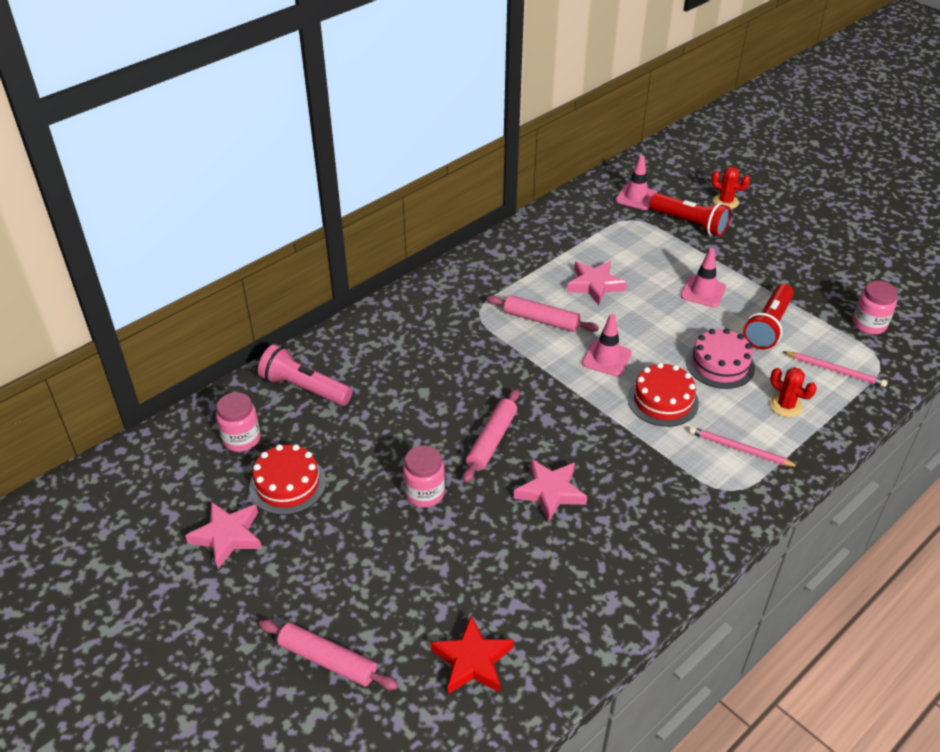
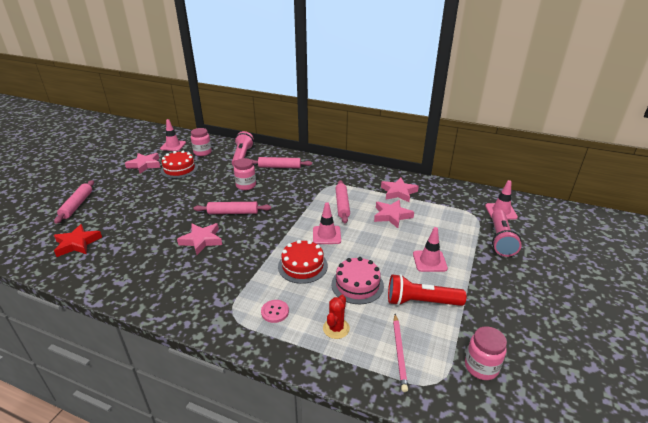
camera: 65 degrees right, 10 degrees down
(170, 479) = (173, 146): none -> pink traffic cone
(380, 351) = (279, 167): none -> pink rolling pin
(424, 493) = (186, 203): pink jar -> pink jar (246, 185)
(542, 257) = (398, 192): none -> pink star
(689, 223) = (500, 240): red flashlight -> pink flashlight
(725, 202) = (549, 251): red cactus -> none
(740, 449) = (275, 312): pink pencil -> pink button

